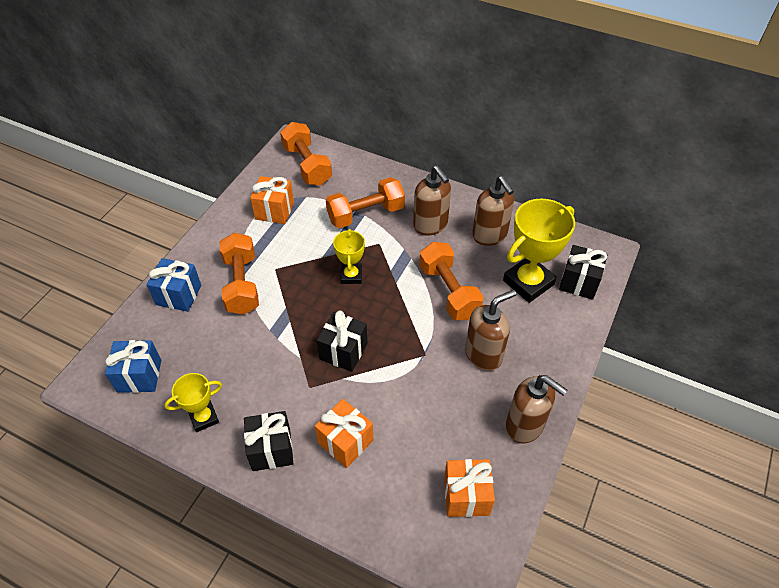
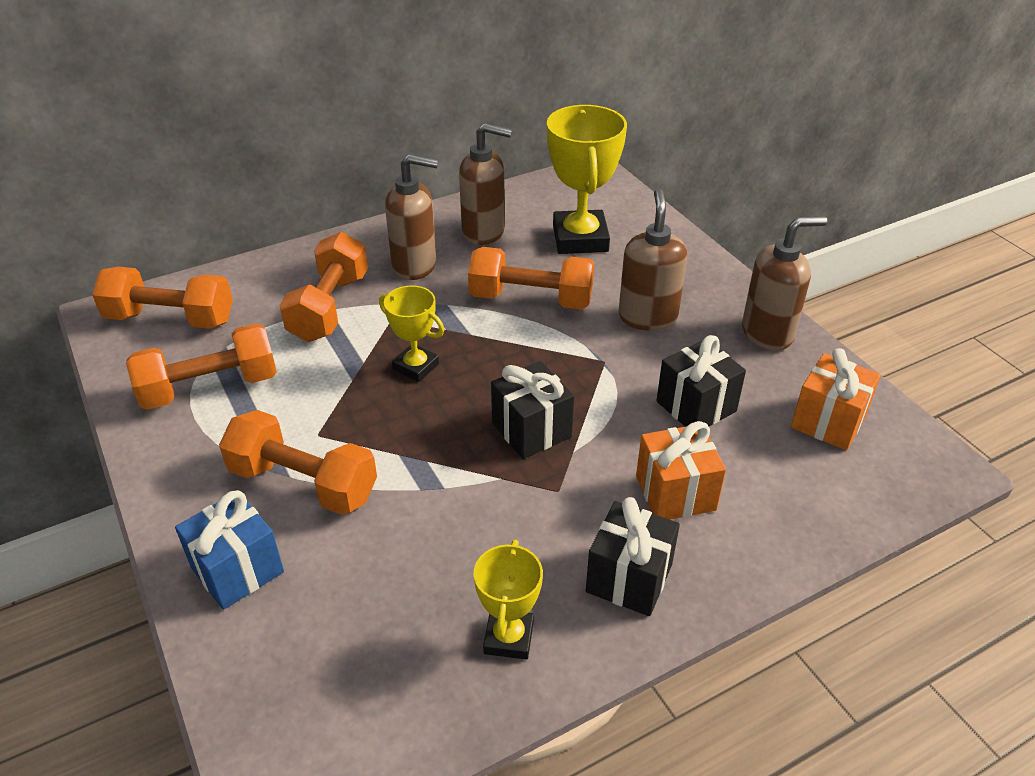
camera: 55 degrees left, 10 degrees down
(139, 376) = (347, 695): blue gift -> none
(274, 211) = (210, 387): orange gift -> orange dumbbell
(579, 282) = (615, 208): black gift -> black gift (696, 406)

